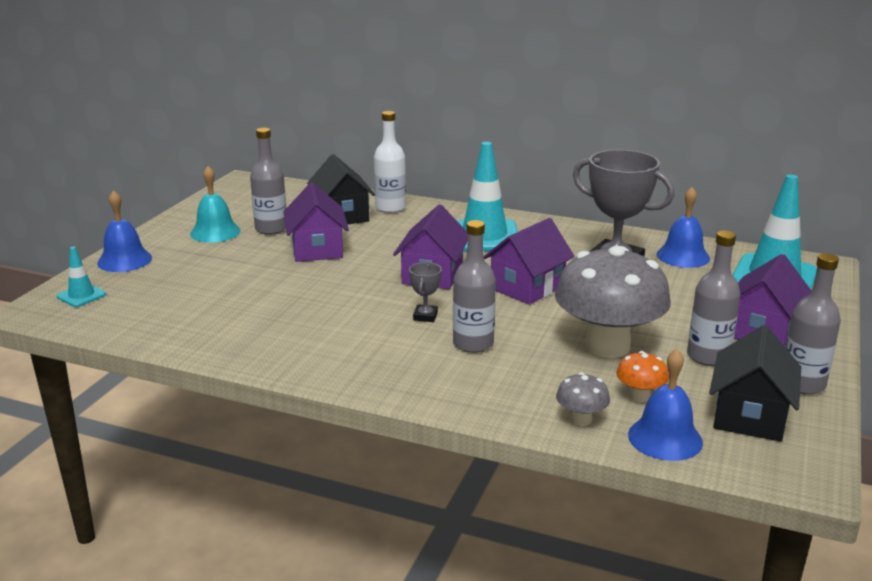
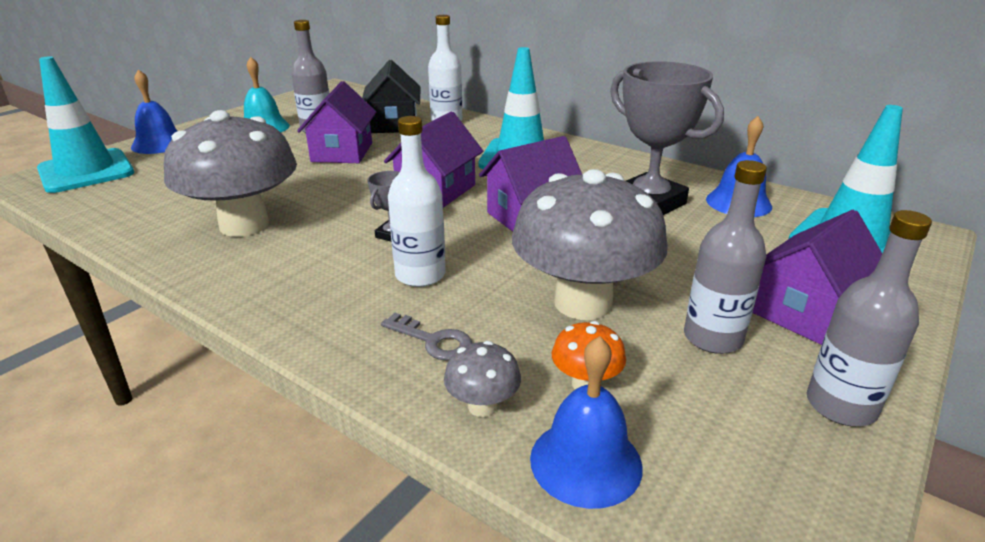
camera: 15 degrees right, 5 degrees up
(81, 295) = (86, 171): turquoise traffic cone -> turquoise traffic cone, size x2.09
(290, 324) = (244, 225): none -> grey mushroom
(473, 343) = (420, 275): grey bottle -> white bottle
(518, 386) = (433, 340): none -> grey key
(749, 416) = (736, 446): black house -> none

